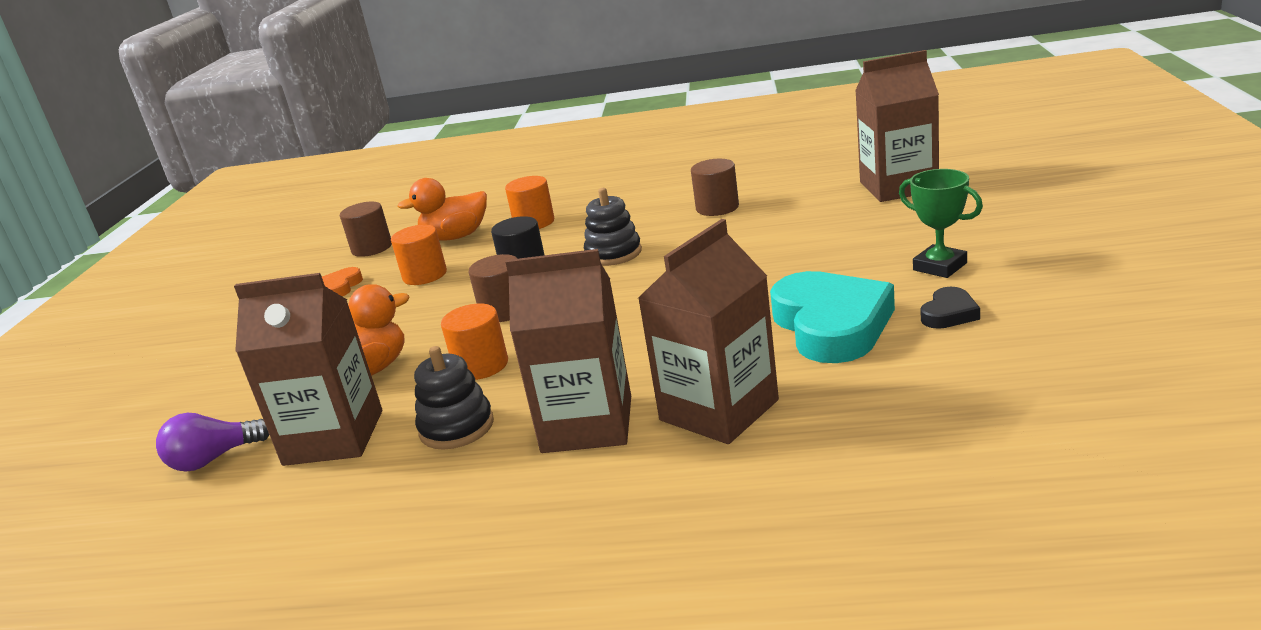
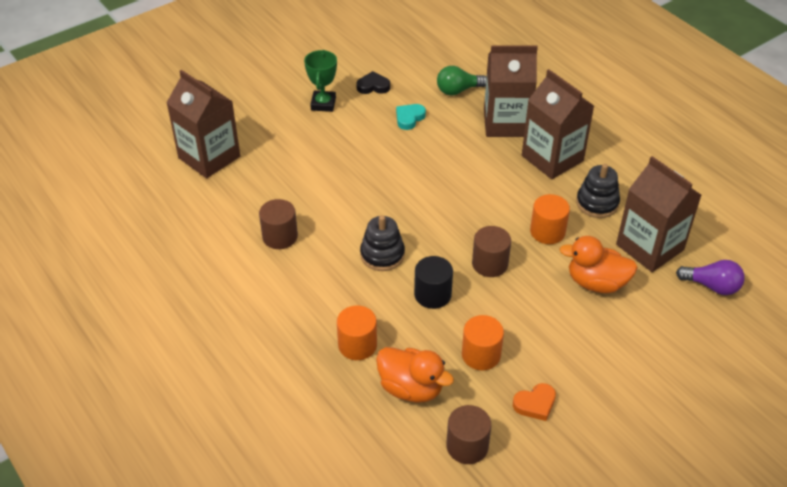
camera: 135 degrees left, 20 degrees up
(831, 325) = (409, 118): turquoise heart -> turquoise heart, size x0.45
(858, 390) = (458, 90): none -> green light bulb

